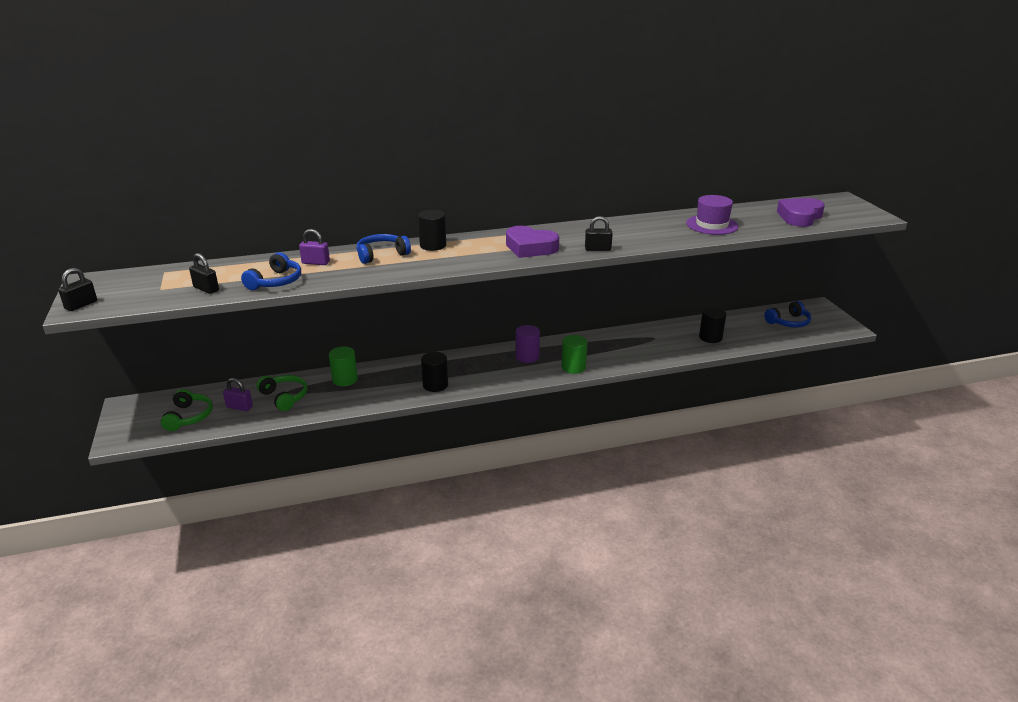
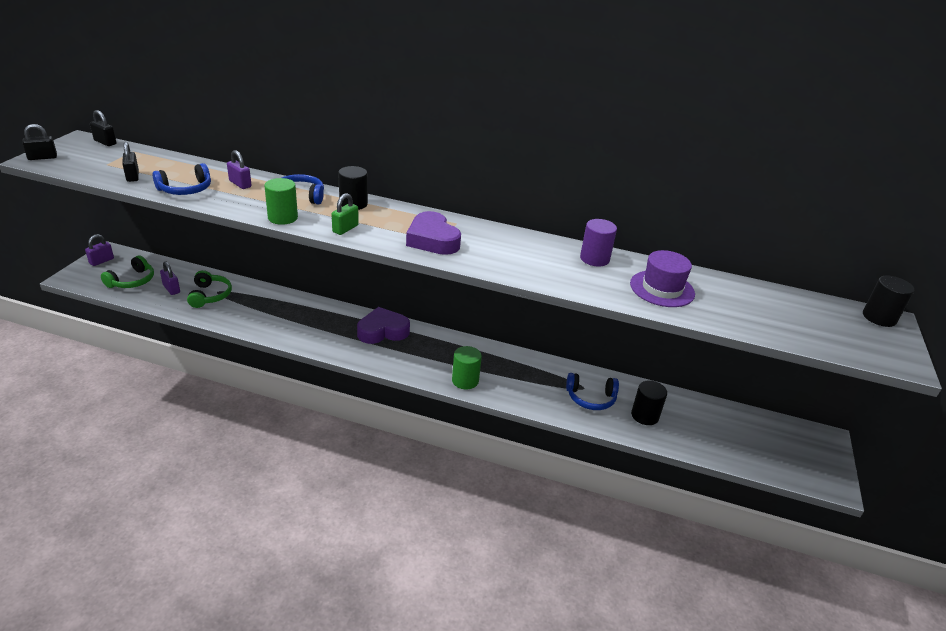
camera: 30 degrees right, 5 degrees up
(129, 415) = (101, 261): none -> purple padlock
(345, 379) = (269, 300): green cylinder -> green cylinder (283, 218)
(435, 385) = (328, 339): black cylinder -> black cylinder (879, 317)
(457, 262) = (345, 229): none -> green padlock
(527, 357) = (437, 349): purple cylinder -> purple cylinder (594, 259)
(597, 249) = (494, 267): black padlock -> black padlock (105, 142)
(788, 322) = (761, 441): blue headphones -> blue headphones (590, 398)
(799, 217) = (790, 321): purple heart -> purple heart (382, 331)

